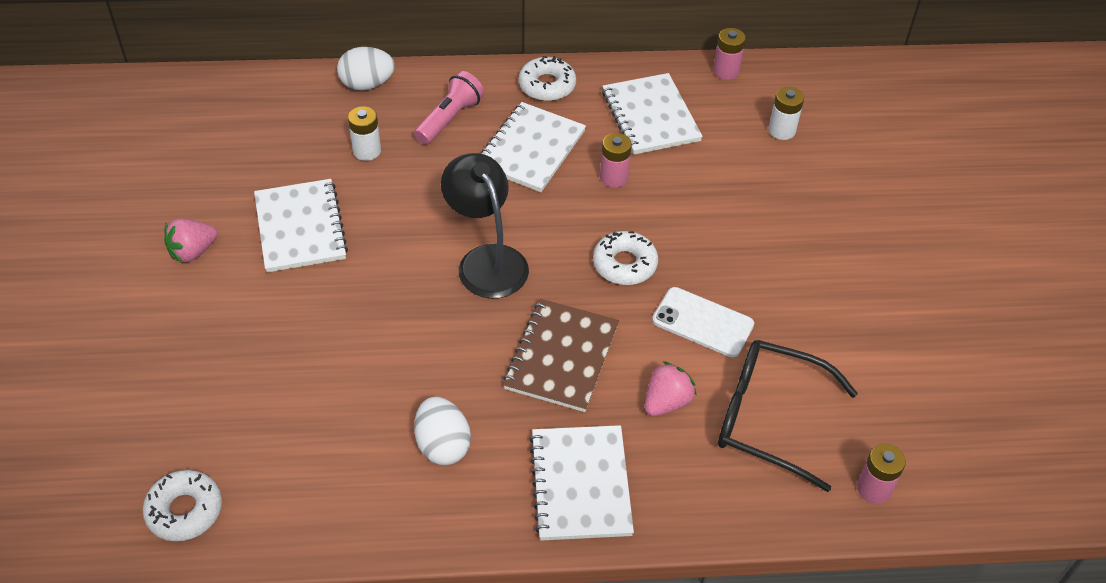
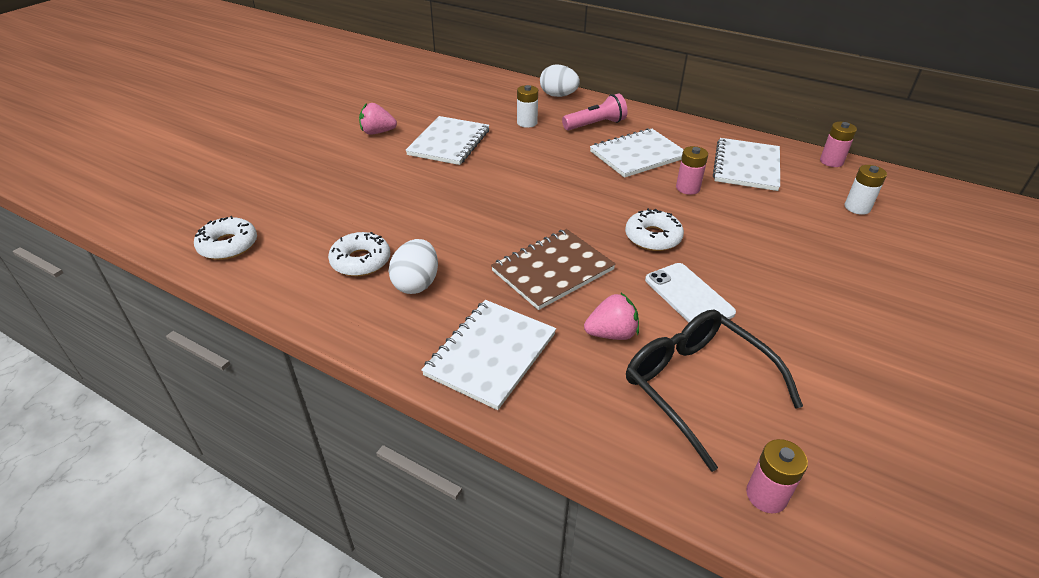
camera: 35 degrees right, 10 degrees down
(486, 260) = (550, 198): black lamp -> none
(547, 85) = (679, 129): white donut -> white donut (361, 261)

